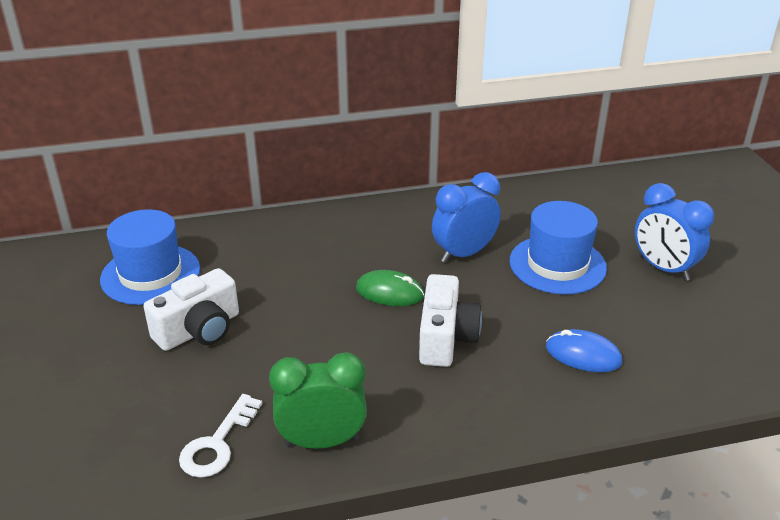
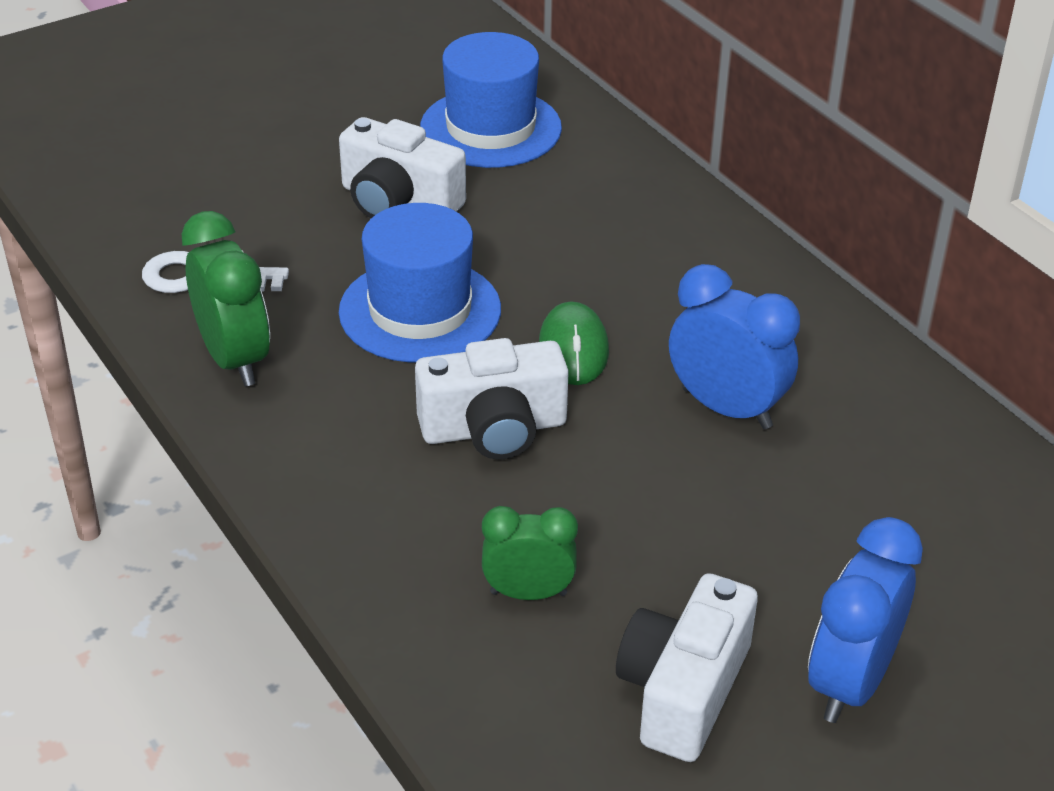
camera: 70 degrees right, 5 degrees up
(557, 264) = (767, 529): blue hat -> blue hat (420, 310)
(583, 355) = (528, 593): blue mouse -> green clock
(661, 319) = (683, 690): none -> white camera

